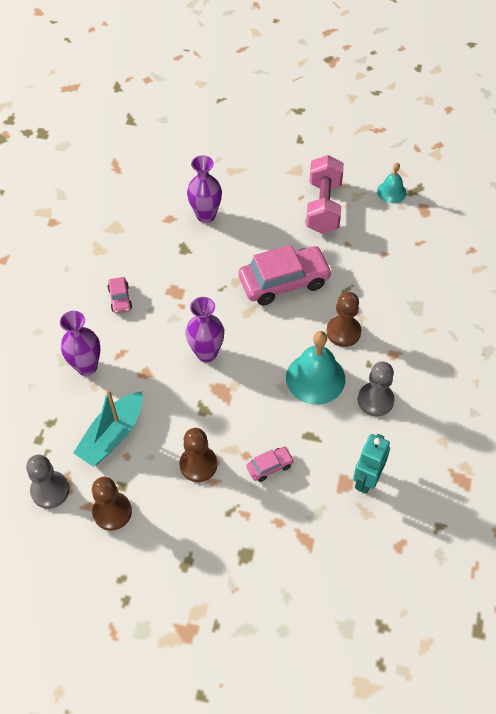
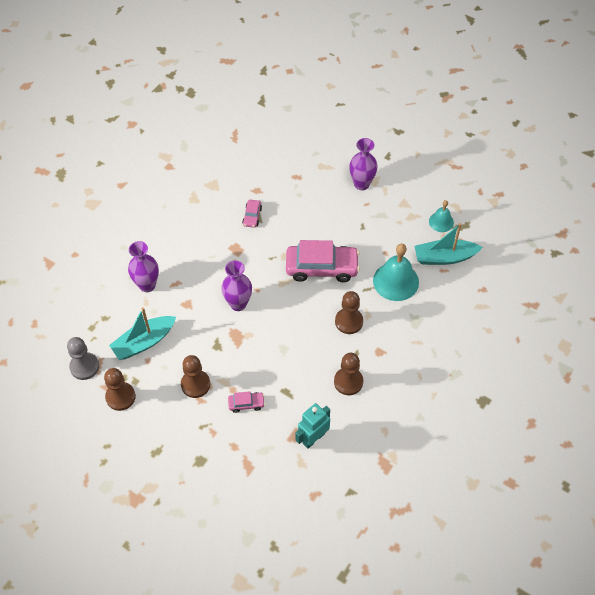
camera: 20 degrees right, 0 degrees up
(120, 299) = (193, 241): pink car -> pink car (252, 216)
(206, 215) = (285, 196): purple vase -> purple vase (361, 184)
(315, 378) = (310, 350): turquoise bell -> turquoise bell (396, 281)
(323, 206) = (380, 217): pink dumbbell -> none
(375, 400) = (348, 382): grey pawn -> brown pawn
(414, 229) = (444, 257): none -> turquoise boat

